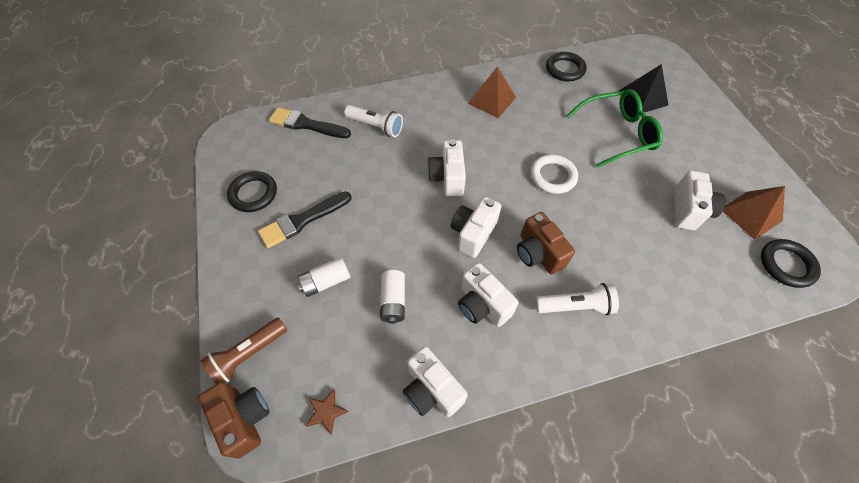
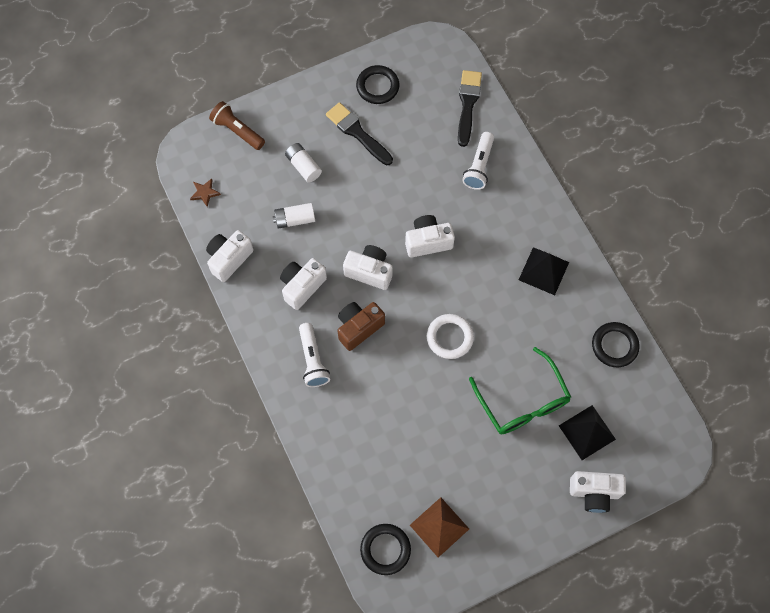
camera: 80 degrees right, 10 degrees up
(244, 419) = (193, 143): brown camera -> none
(491, 100) = (543, 271): brown pyramid -> black pyramid
(688, 210) = (432, 466): white camera -> white camera (594, 493)

